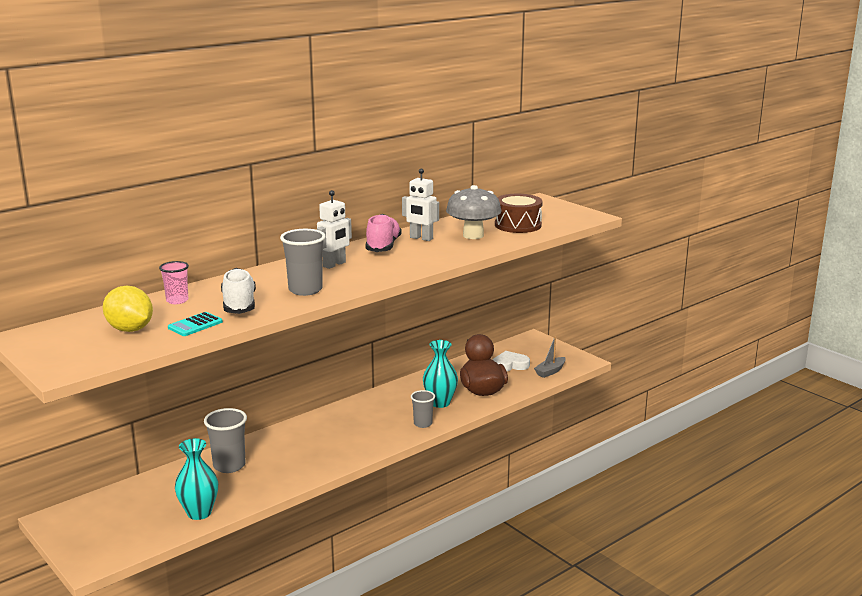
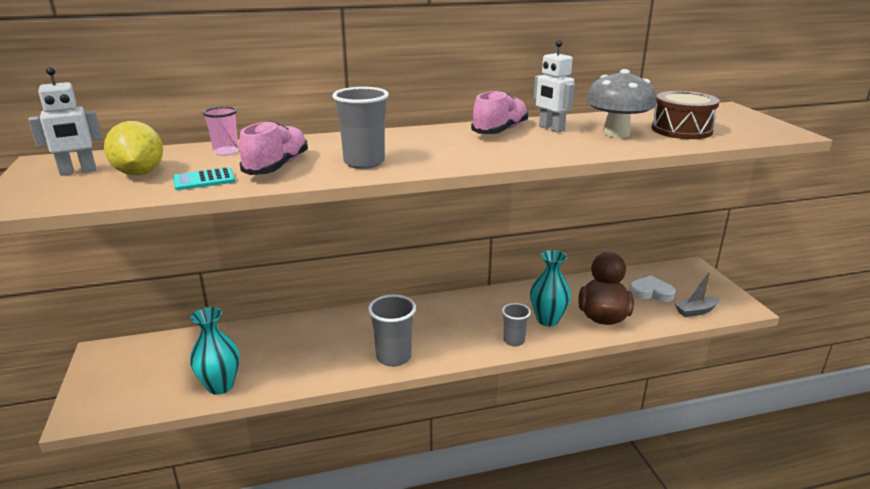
camera: 25 degrees right, 5 degrees up
(229, 466) = (291, 338): grey cup -> grey cup (393, 357)
(239, 305) = (277, 166): white shoe -> pink shoe
(334, 264) = (427, 141): white robot -> white robot (78, 171)

